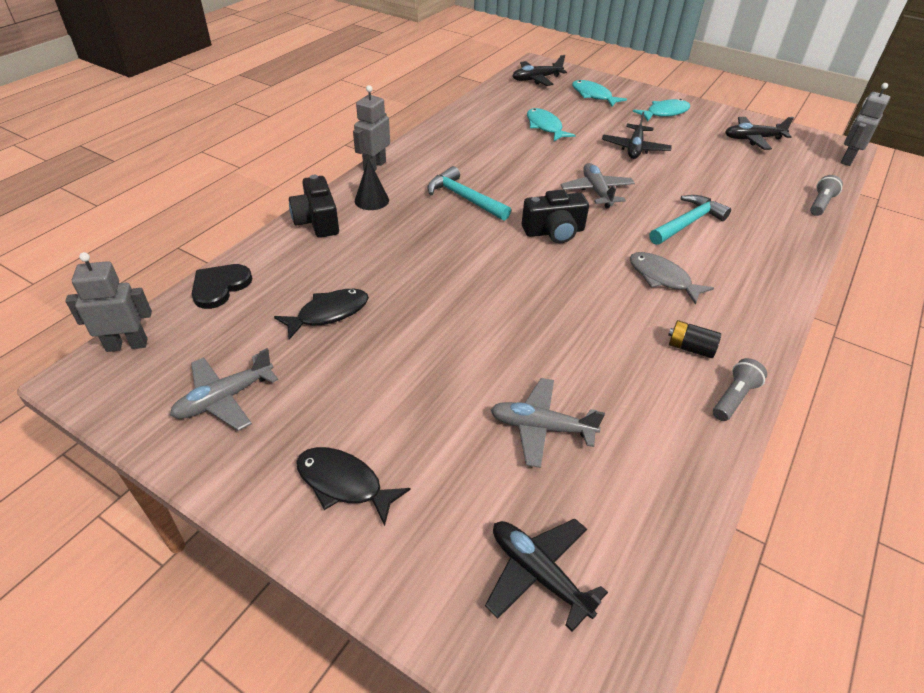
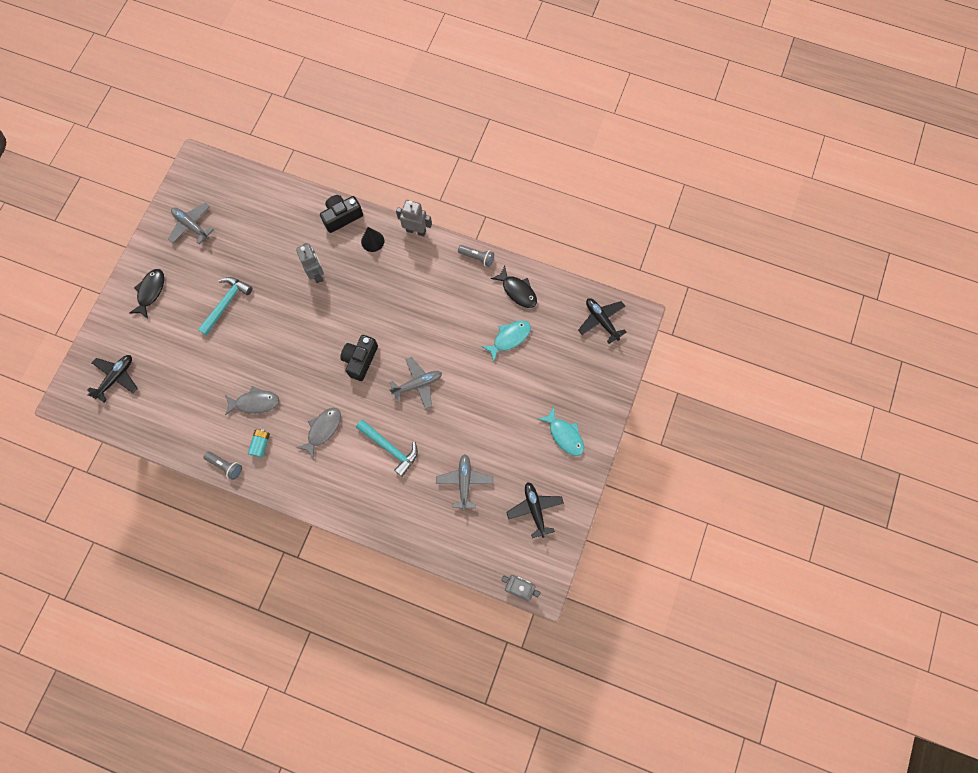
camera: 80 degrees right, 30 degrees up
(127, 345) = (220, 168): grey robot -> grey robot (317, 273)
(220, 287) = (270, 190): black heart -> none
(328, 313) = (258, 251): black fish -> black fish (517, 291)
(464, 198) = (388, 297): turquoise hammer -> turquoise hammer (226, 304)
(541, 427) = (192, 370): grey plane -> grey plane (464, 482)
(554, 232) = (360, 360): black camera -> black camera turned 45 degrees clockwise
(593, 96) = (581, 372): turquoise fish -> none
(614, 347) = (255, 402): none -> grey fish
(635, 148) = (491, 410): black plane -> none
(690, 348) = (261, 444): black battery -> turquoise battery
(820, 204) = (438, 550): grey flashlight -> grey flashlight (477, 257)

